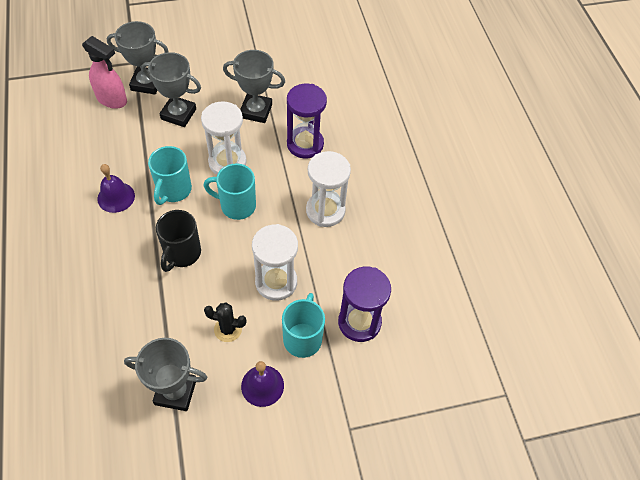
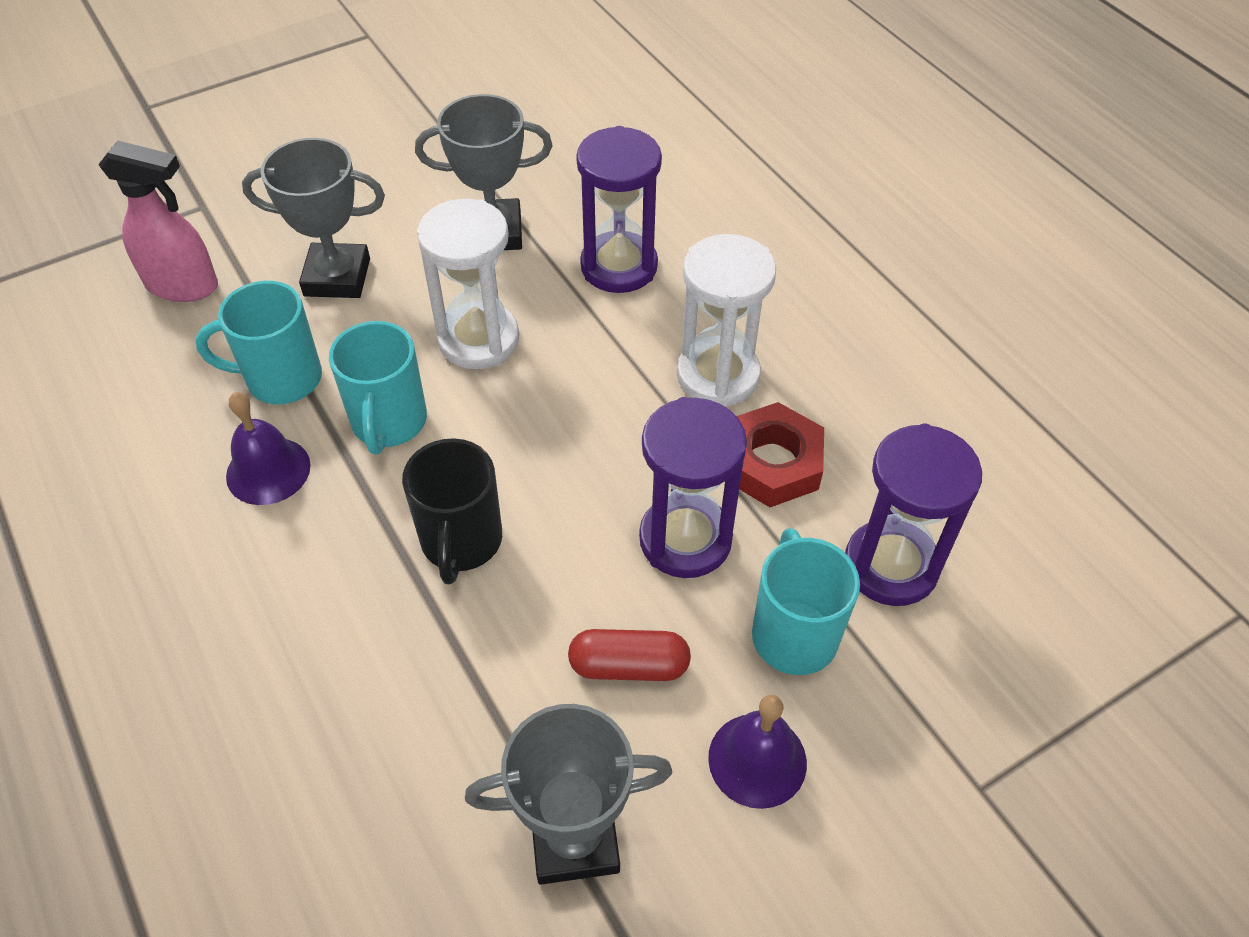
camera: 15 degrees left, 5 degrees down
(147, 83) = (246, 237): grey trophy -> none
(228, 329) = (629, 666): black cactus -> red capsule
(237, 205) = (535, 415): turquoise mug -> turquoise mug (281, 379)
(276, 282) = (685, 539): white hourglass -> purple hourglass
(330, 259) = (772, 463): none -> red nut

